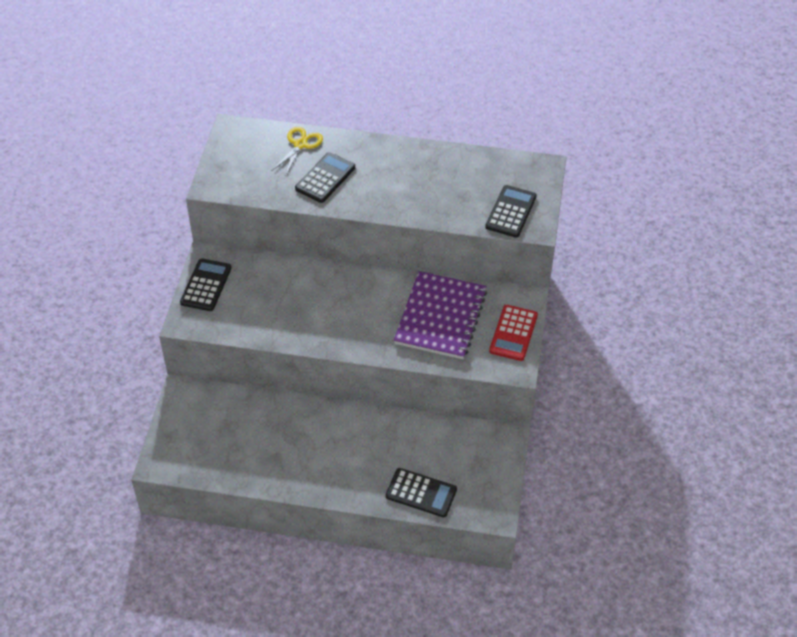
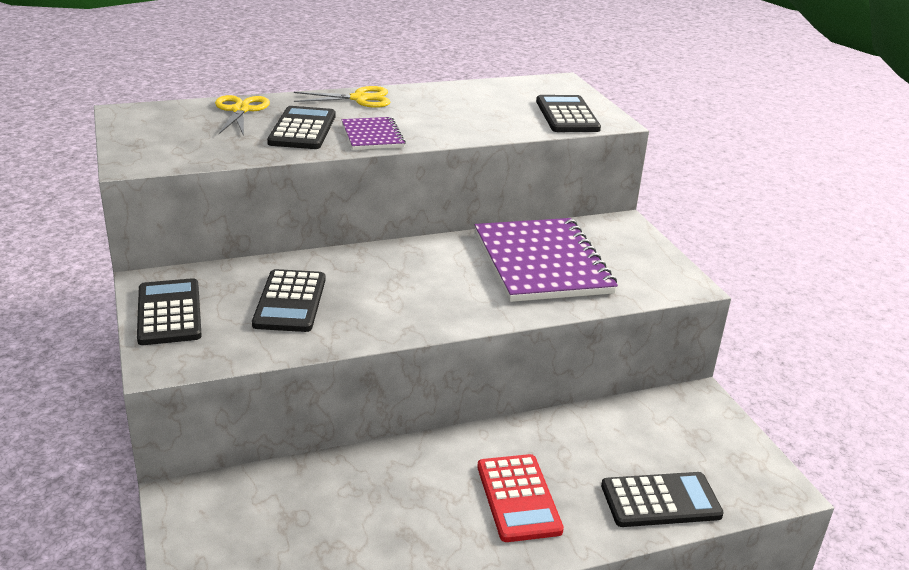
camera: 30 degrees left, 20 degrees down
(273, 299) = (290, 302): none -> black calculator
(363, 198) = (372, 135): none -> purple notebook
(384, 151) = (359, 99): none -> yellow scissors
(513, 333) = (645, 255): red calculator -> red calculator (518, 498)

